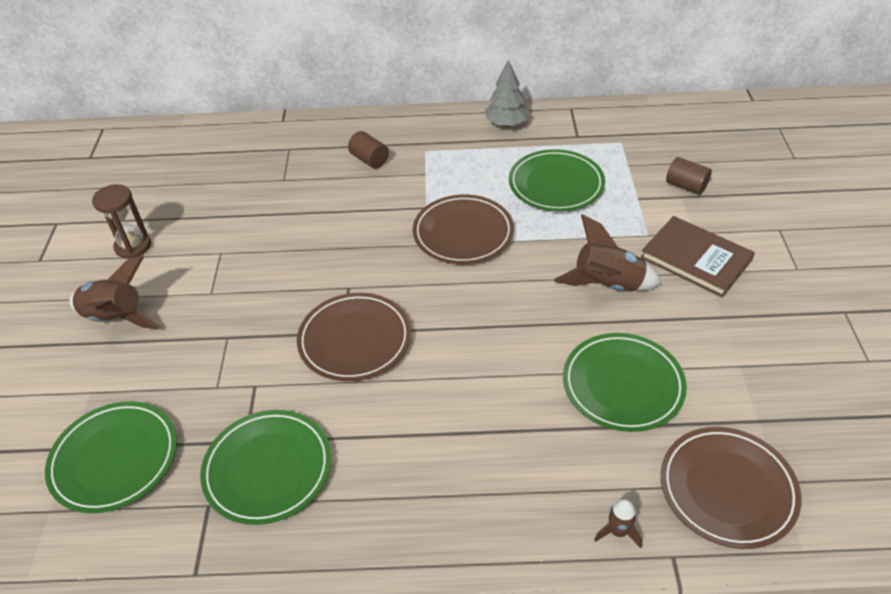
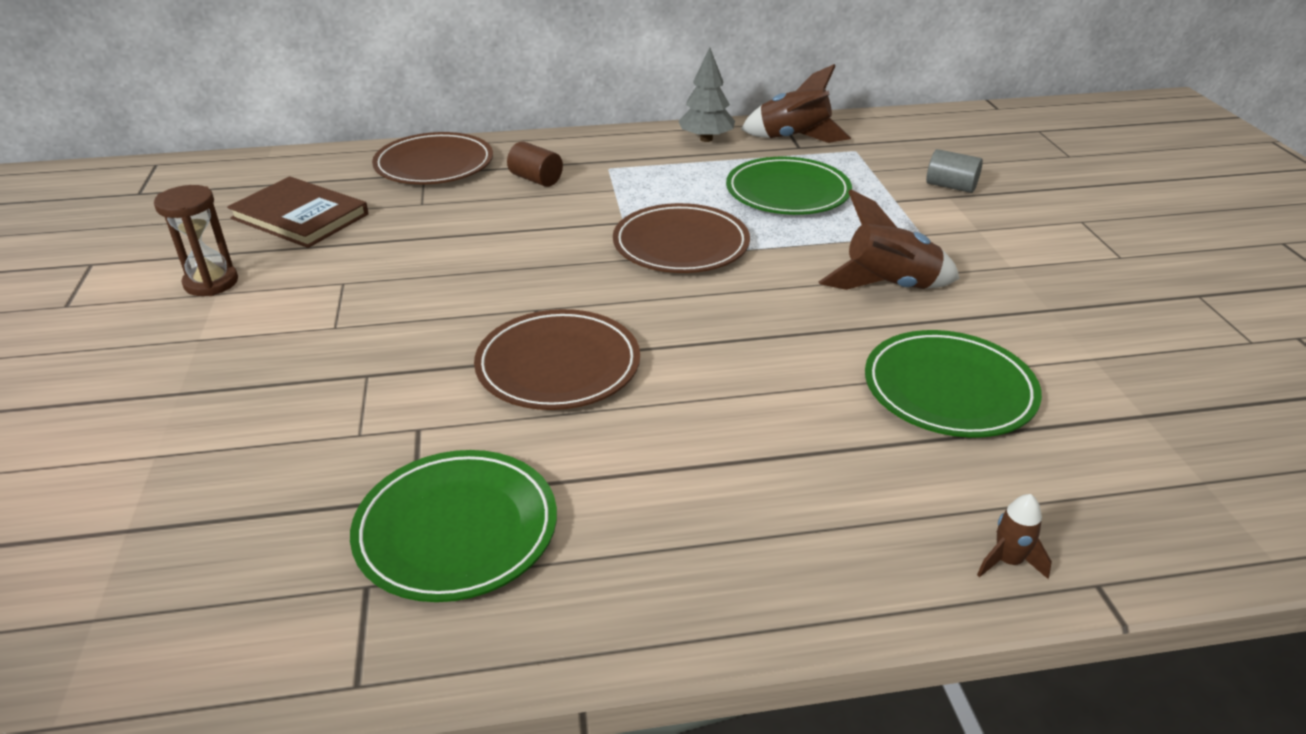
camera: 10 degrees left, 10 degrees down
(114, 459) = (202, 538): green plate -> none
(116, 318) = (191, 364): brown rocket -> brown rocket (794, 139)
(686, 186) = (951, 186): brown cylinder -> grey cylinder
(696, 259) = (991, 254): brown book -> brown book (300, 216)
(727, 489) = (1138, 496): brown plate -> brown plate (434, 165)

